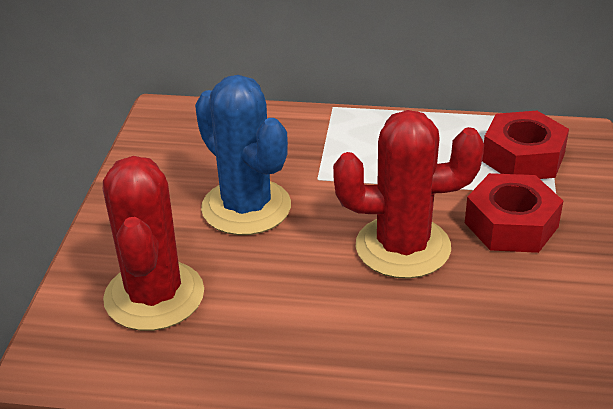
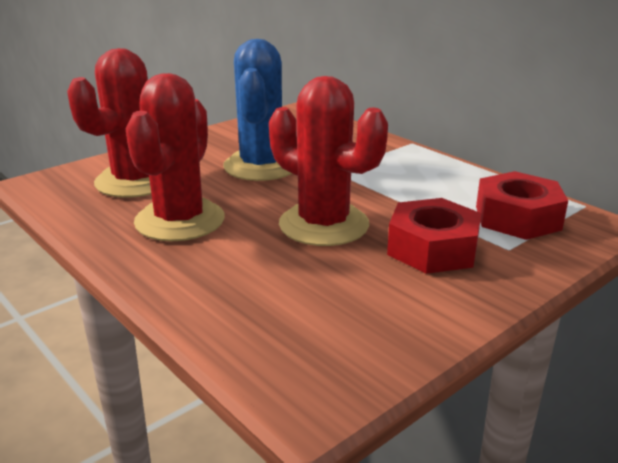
camera: 40 degrees right, 10 degrees down
(279, 316) = (180, 220): none -> red cactus

